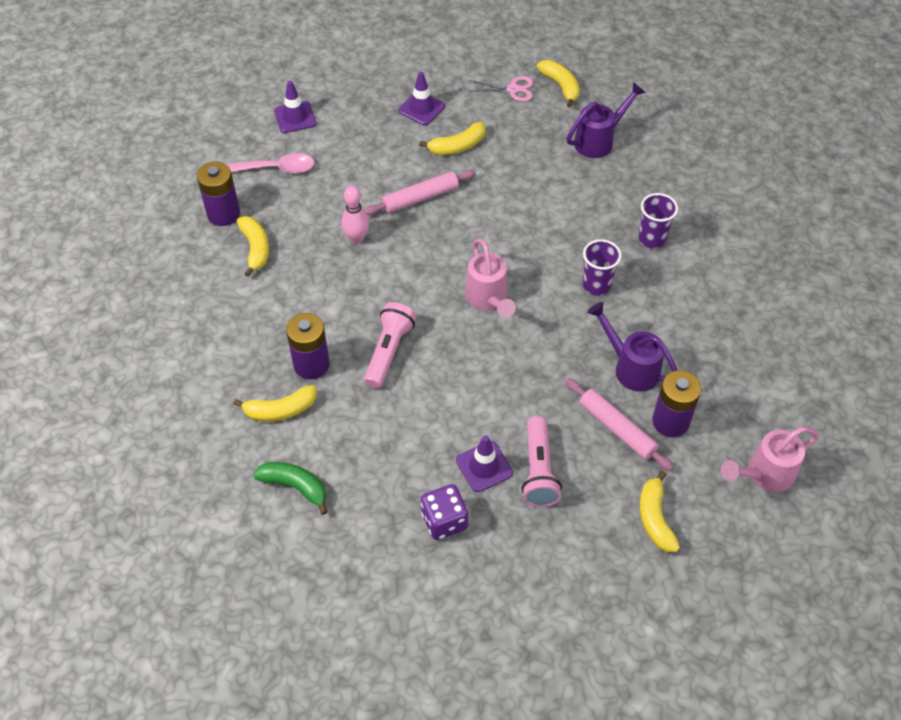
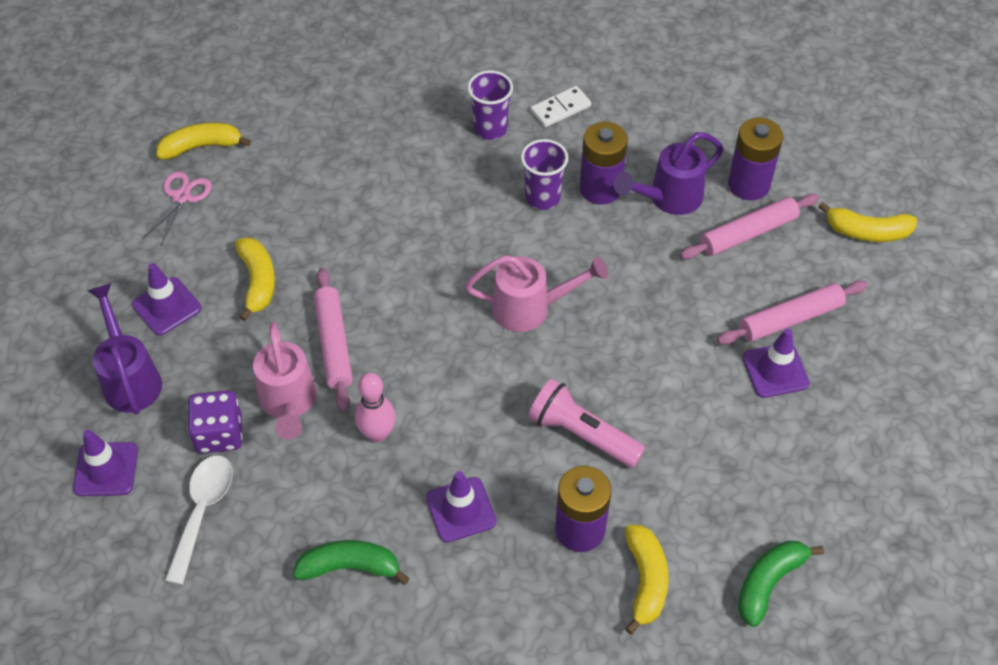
camera: 75 degrees left, 0 degrees up
(223, 214) = (264, 601): purple battery -> purple battery (600, 188)
(255, 248) = (350, 567): yellow banana -> green banana
(277, 168) = (202, 511): pink spoon -> white spoon
(310, 295) = (461, 510): none -> purple traffic cone
(444, 521) = (842, 427): purple dice -> purple dice (219, 434)
(539, 471) = (790, 319): pink flashlight -> pink rolling pin
(599, 140) = (314, 134): purple watering can -> purple watering can (130, 377)
(694, 278) = (560, 108): none -> white domino
(764, 474) = (828, 129): pink watering can -> pink watering can (288, 404)

